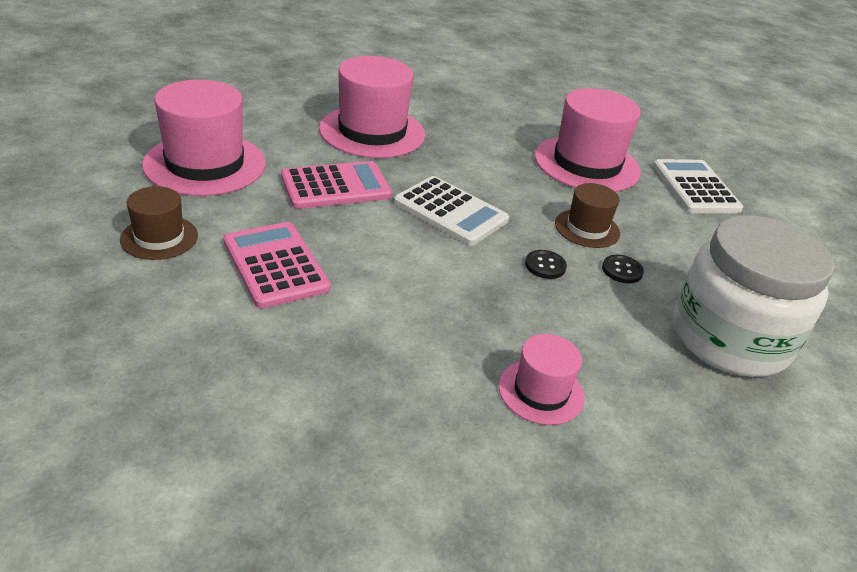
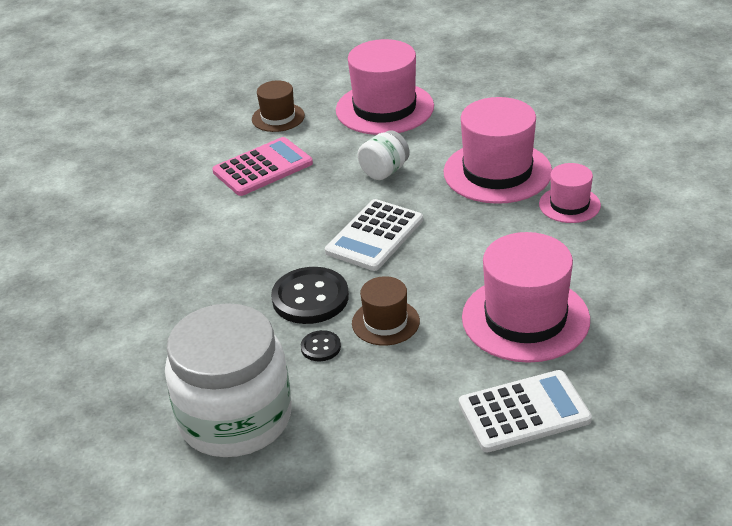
camera: 90 degrees right, 0 degrees up
(336, 186) = (384, 171): pink calculator -> white jar
(541, 391) = (150, 305): pink hat -> pink hat (569, 205)
(545, 266) = (310, 298): black button -> black button, size x2.01

